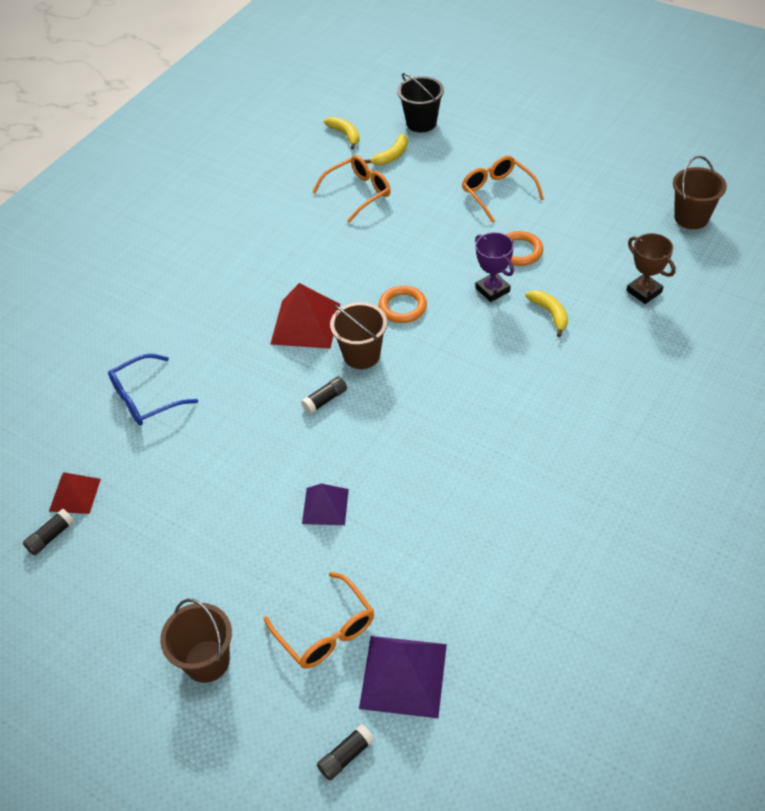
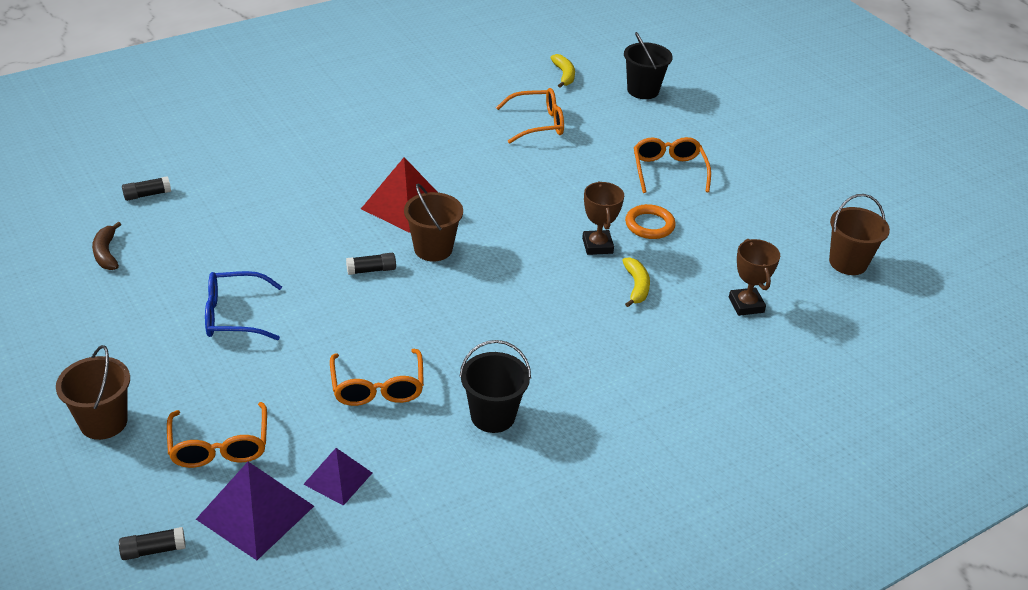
camera: 20 degrees right, 10 degrees down
(51, 536) = (62, 275): black glue stick -> black glue stick (147, 195)
(75, 494) = (106, 253): red pyramid -> brown banana
(146, 398) = (223, 207): blue glasses -> blue glasses (235, 315)
(325, 506) = (301, 351): purple pyramid -> purple pyramid (338, 478)
(391, 156) = (592, 106): yellow banana -> none
(402, 307) = (502, 227): orange ring -> none
(414, 508) = (377, 387): none -> orange glasses
(492, 290) = (597, 246): purple trophy -> brown trophy
(526, 488) = (493, 416): none -> black bucket

